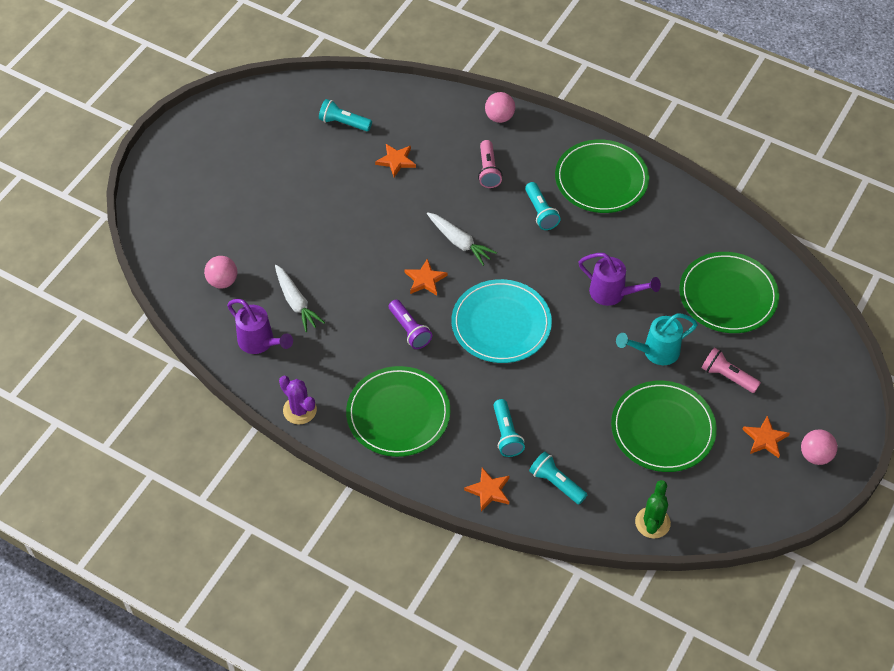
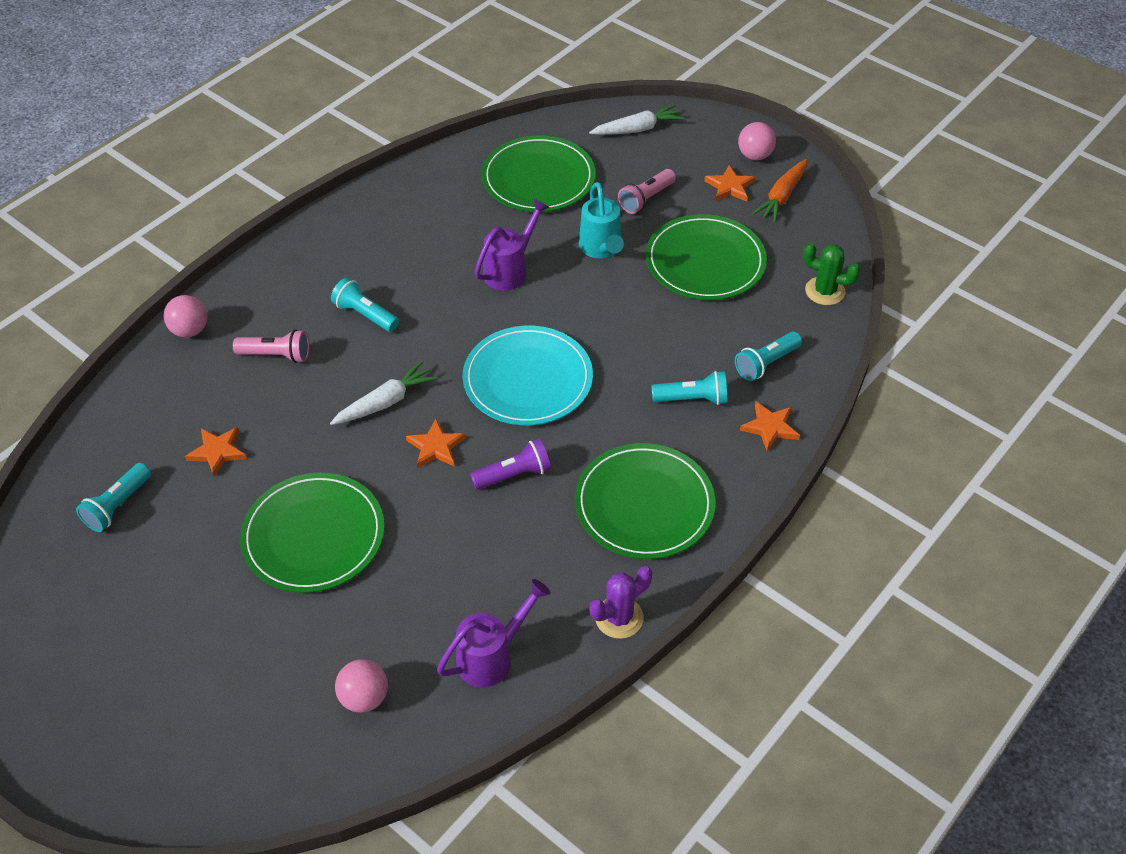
camera: 80 degrees left, 5 degrees down
(296, 302) = (432, 602): white carrot -> white carrot (637, 129)
(540, 212) = (365, 315): turquoise flashlight -> turquoise flashlight turned 135 degrees counterclockwise
(601, 179) = (334, 251): green plate -> green plate (313, 535)
(765, 481) = (782, 197): none -> orange carrot

